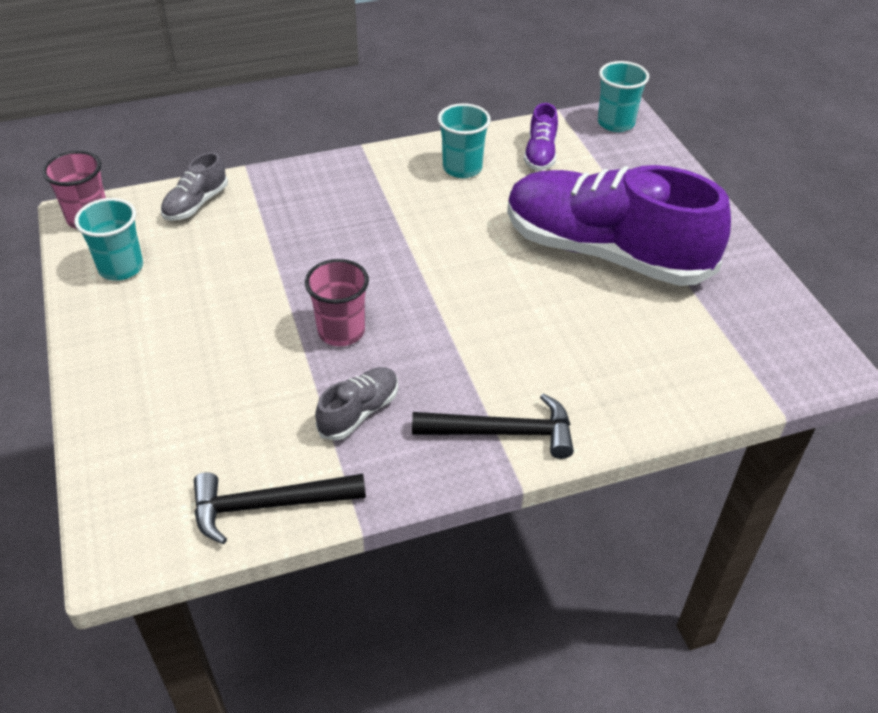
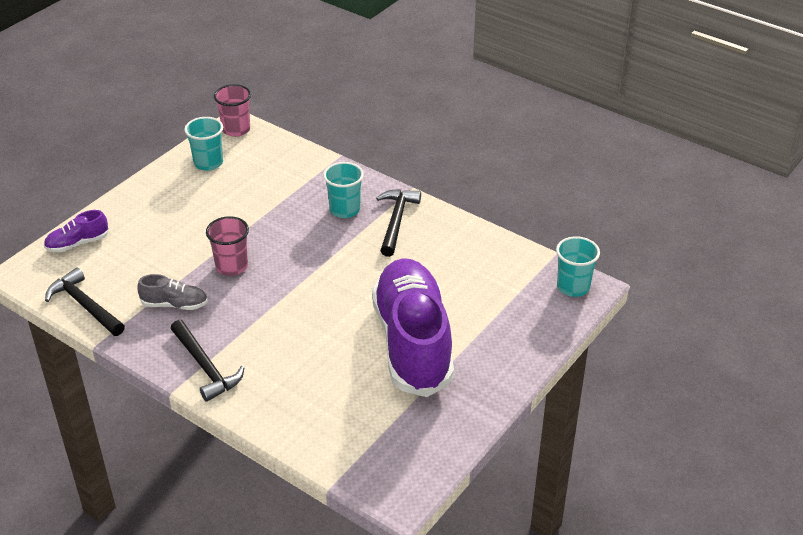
camera: 55 degrees right, 5 degrees down
(196, 204) = (286, 157): grey shoe -> none
(402, 178) = (396, 221): none -> black hammer
(462, 168) = (435, 240): turquoise cup -> turquoise cup (344, 210)
(540, 154) = (491, 267): purple shoe -> purple shoe (78, 243)

